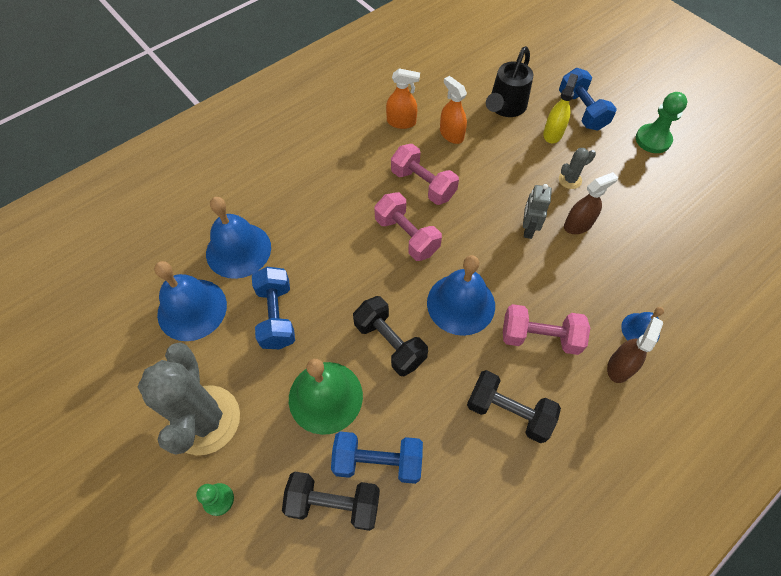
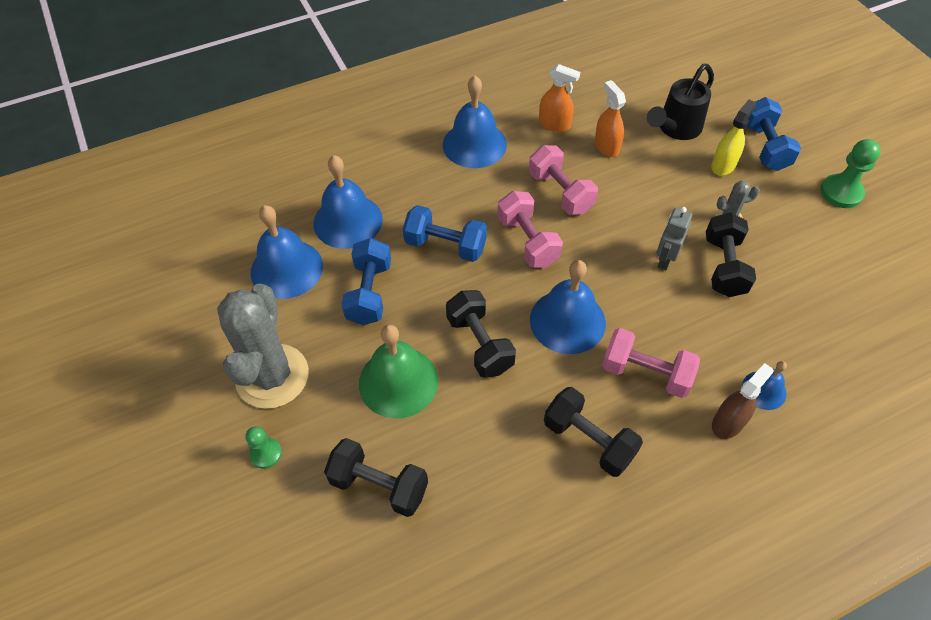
camera: 15 degrees right, 5 degrees down
(335, 154) = (474, 144): none -> blue bell
(378, 461) = (435, 456): blue dumbbell -> blue dumbbell (445, 245)
(578, 225) = (724, 266): brown spray bottle -> black dumbbell

